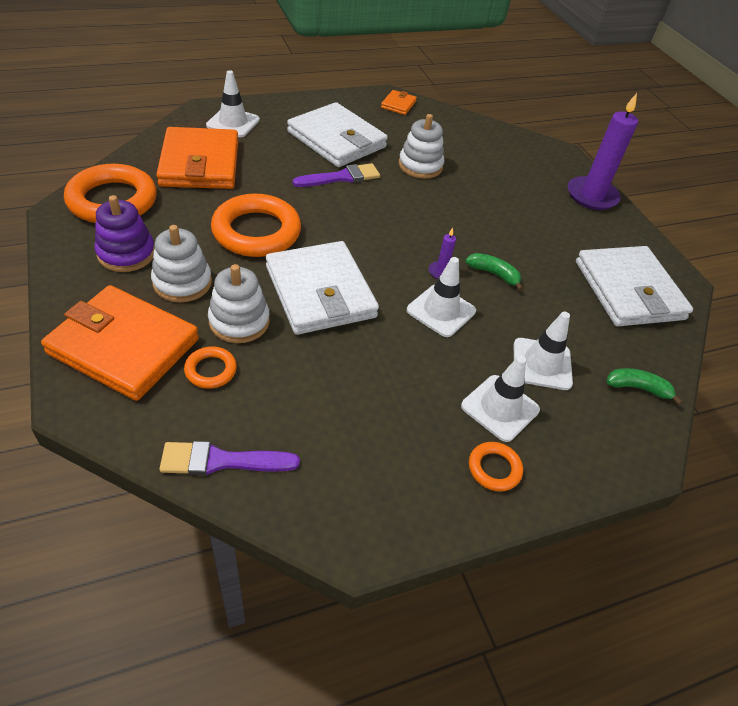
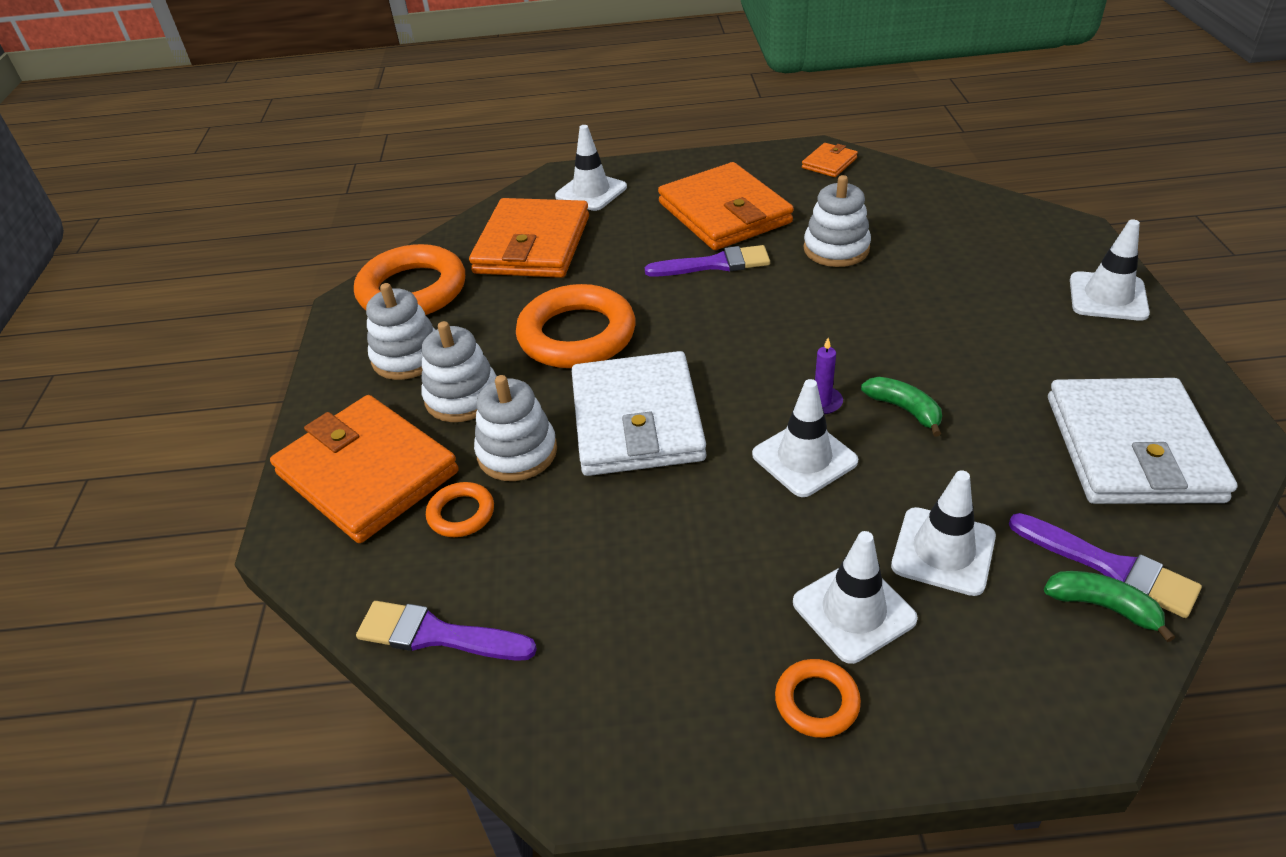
camera: 25 degrees right, 5 degrees down
(126, 254) = (407, 357): purple stacking toy -> white stacking toy
(336, 140) = (724, 213): white wallet -> orange wallet
(591, 196) = (1108, 297): purple candle -> white traffic cone
(635, 364) = (1110, 567): none -> purple brush

